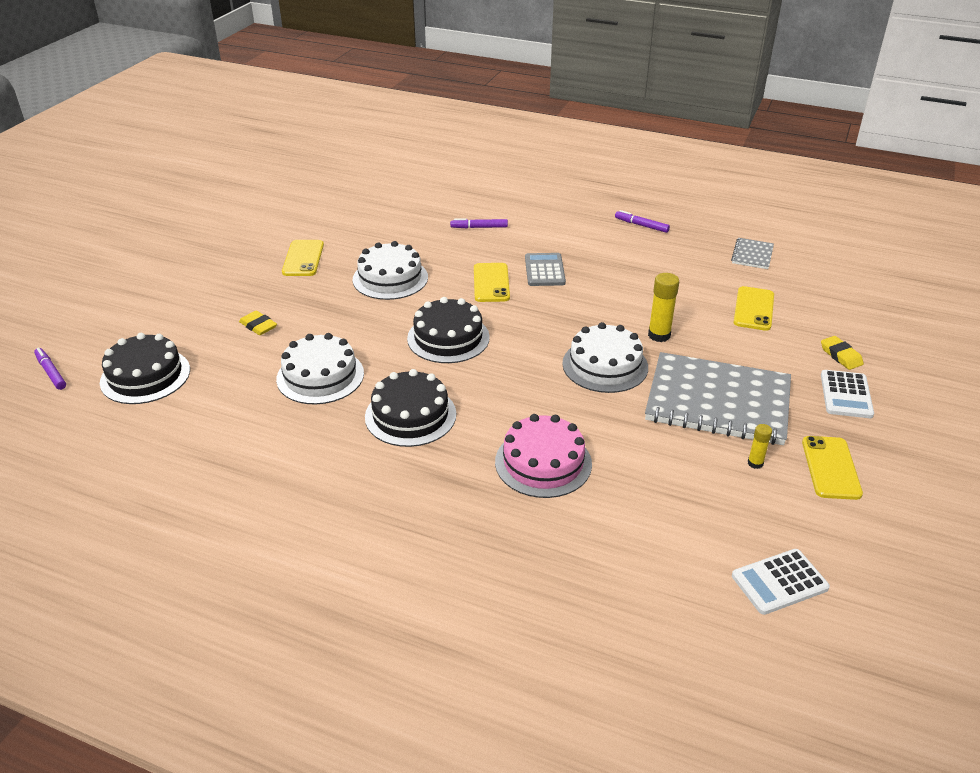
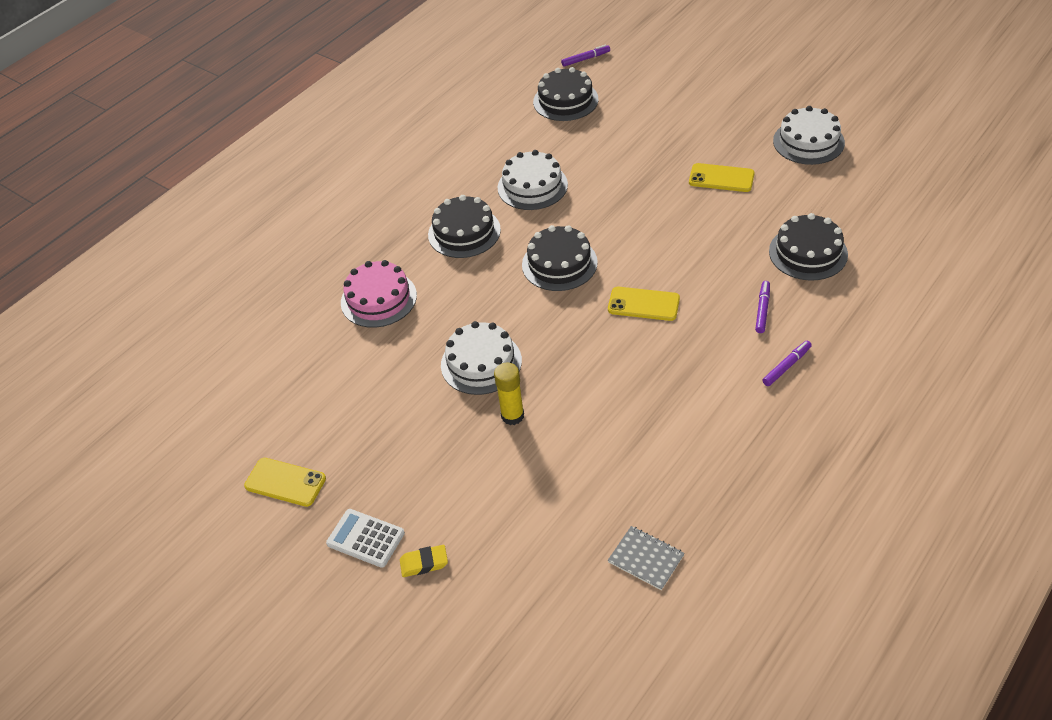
camera: 110 degrees right, 10 degrees up
(258, 326) = (614, 153): yellow eraser -> none
(390, 278) = (670, 233): white cake -> white cake (808, 142)
(404, 212) = (808, 253): none -> black cake
(544, 270) = (657, 350): grey calculator -> none
(641, 225) = (742, 462): purple marker -> purple marker (786, 366)
(718, 402) = (399, 431): grey notebook -> none
(753, 309) = (532, 515): yellow phone -> none
(755, 463) = (315, 431): yellow glue stick -> none
(779, 582) = (203, 403): white calculator -> none

